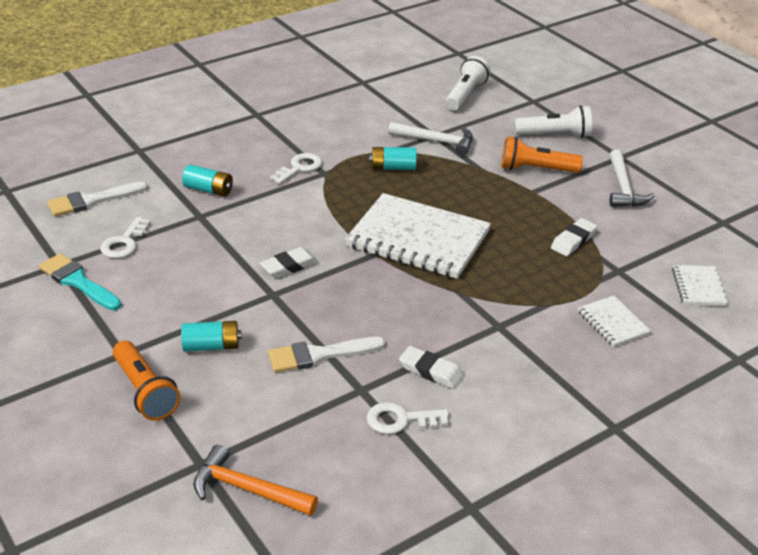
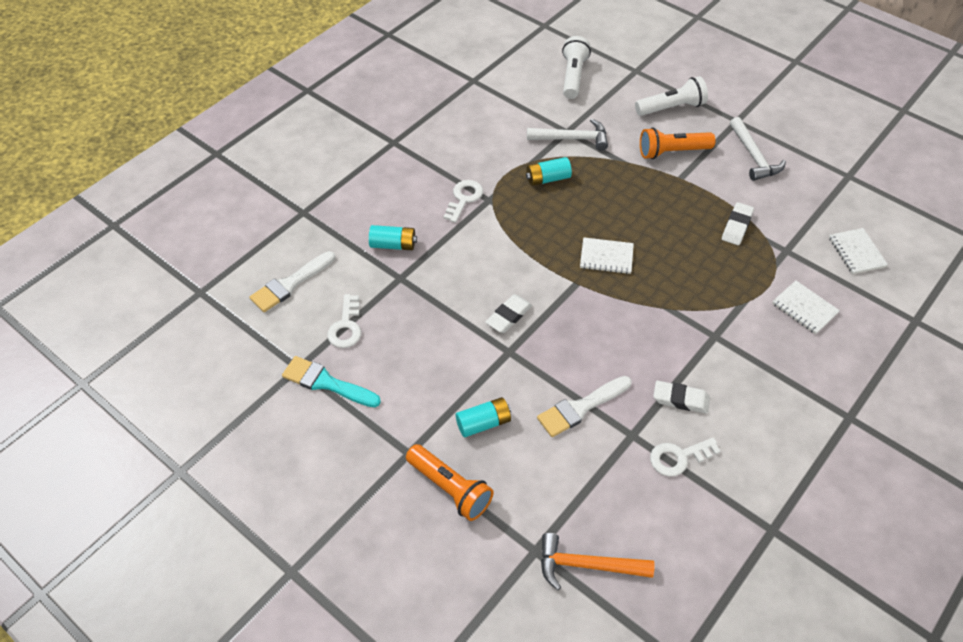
camera: 15 degrees left, 15 degrees up
(418, 239) = (606, 257): white notebook -> white notebook, size x0.46

